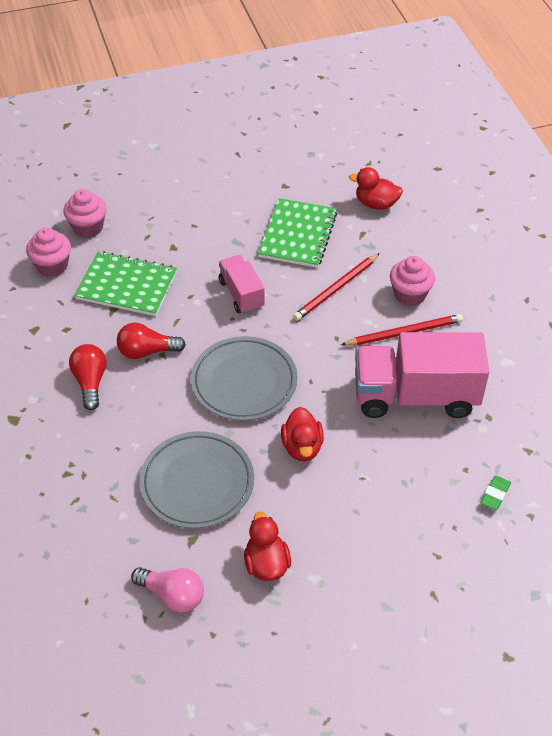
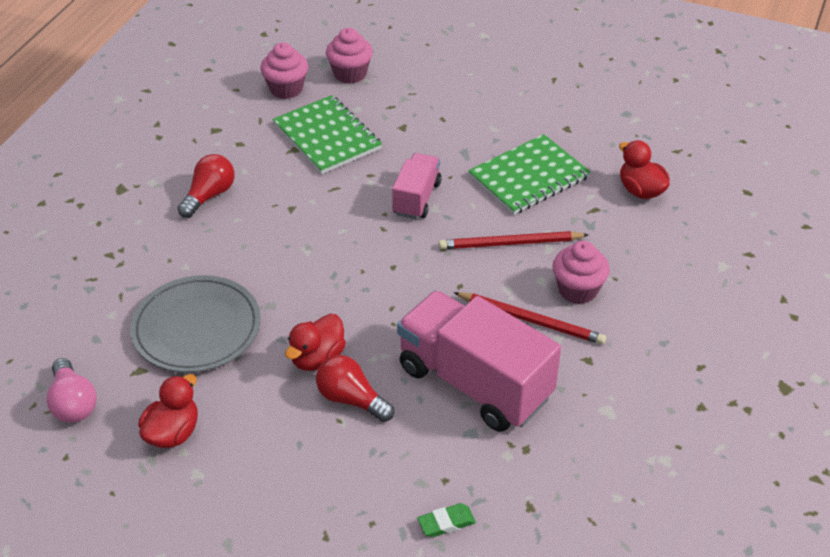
camera: 40 degrees right, 5 degrees down
(147, 351) = (281, 198): red light bulb -> red light bulb (351, 399)
(244, 382) = (332, 272): grey plate -> none

